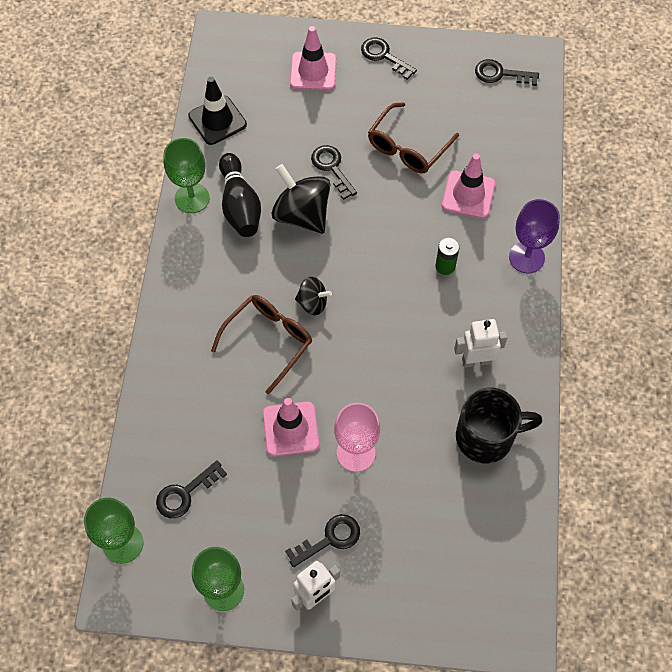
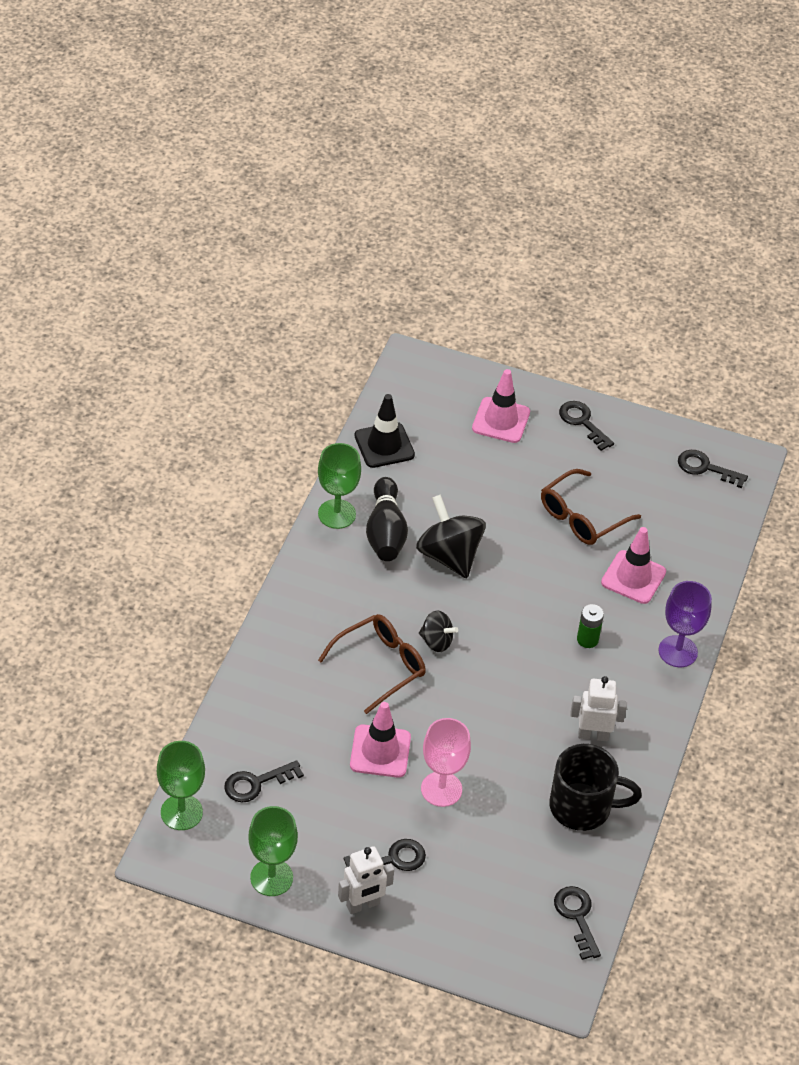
camera: 10 degrees right, 15 degrees down
(332, 168) = (494, 518): black key -> black key (577, 917)

